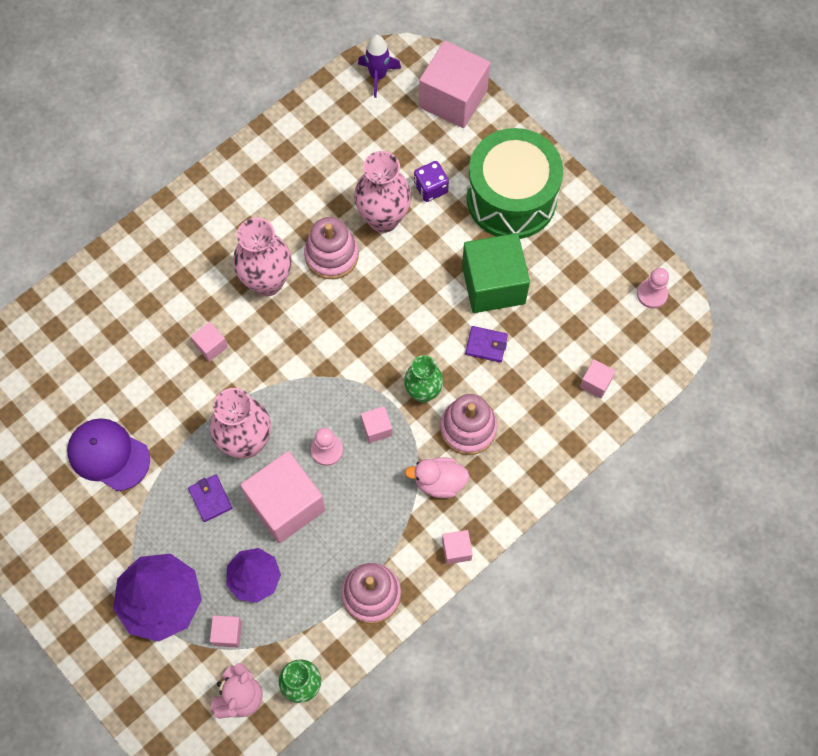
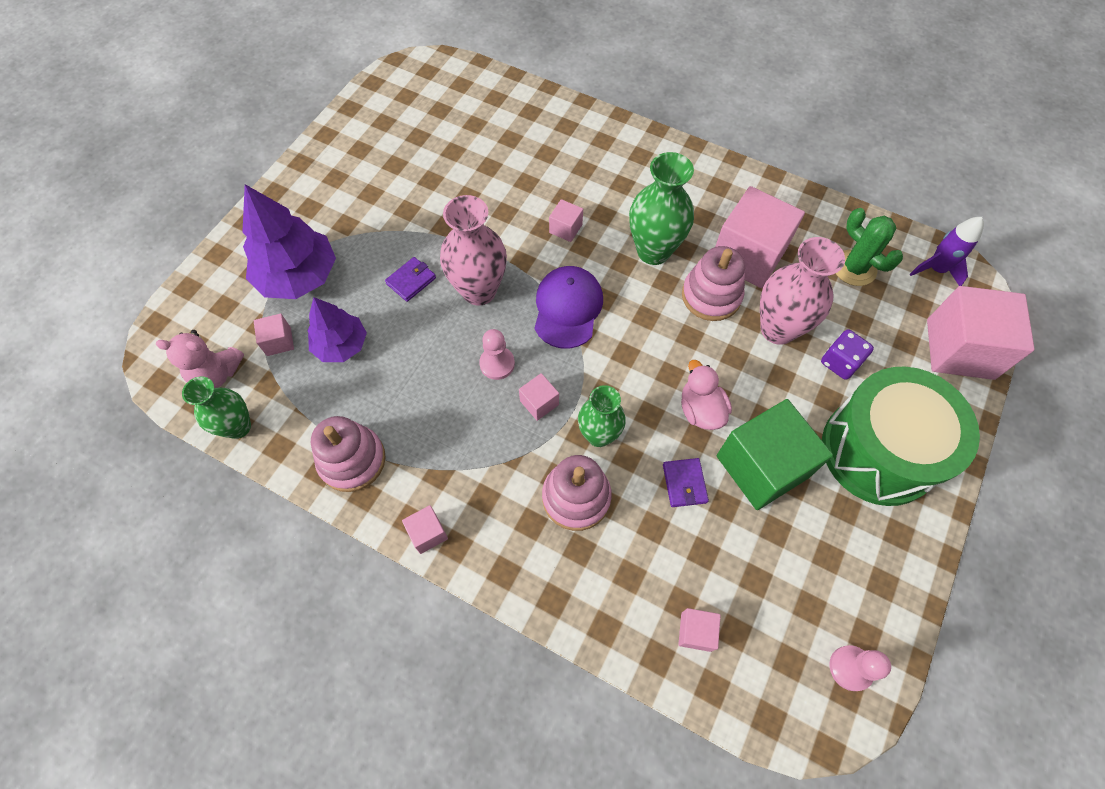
camera: 70 degrees right, 5 degrees down
(108, 455) = (427, 189): purple cap -> purple cap (567, 308)
(267, 282) = (653, 251): pink vase -> green vase
(286, 505) = (426, 347): pink cube -> pink cube (748, 256)
(351, 134) = (854, 268): none -> green cactus
(439, 482) = (501, 487): pink duck -> pink duck (700, 410)

